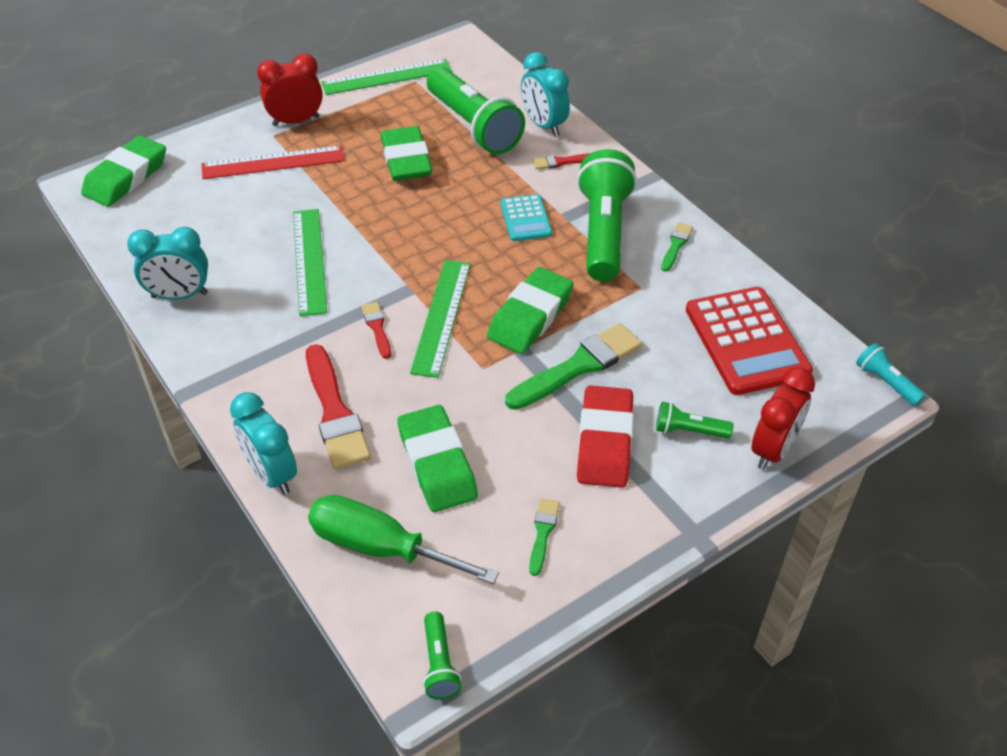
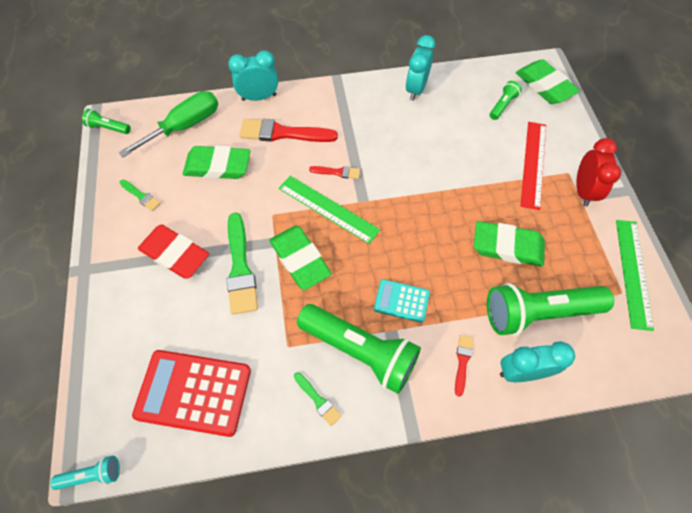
camera: 115 degrees right, 15 degrees up
(309, 261) = (417, 156): green ruler -> none
(688, 431) = (150, 306): green flashlight -> green flashlight (502, 105)
(773, 449) = (101, 350): red clock -> none

